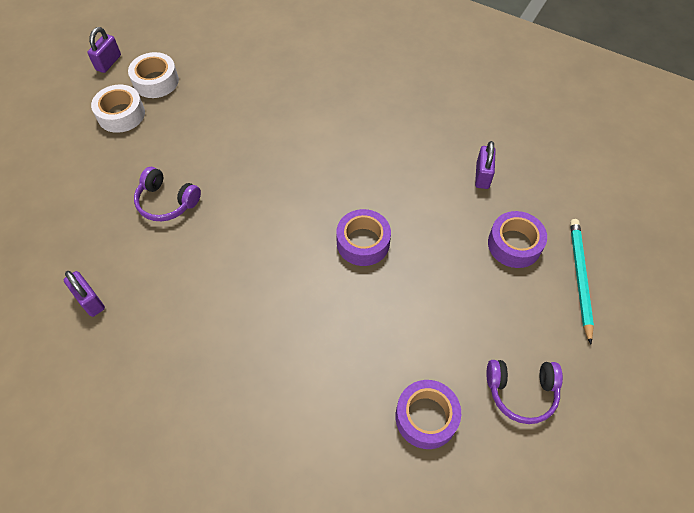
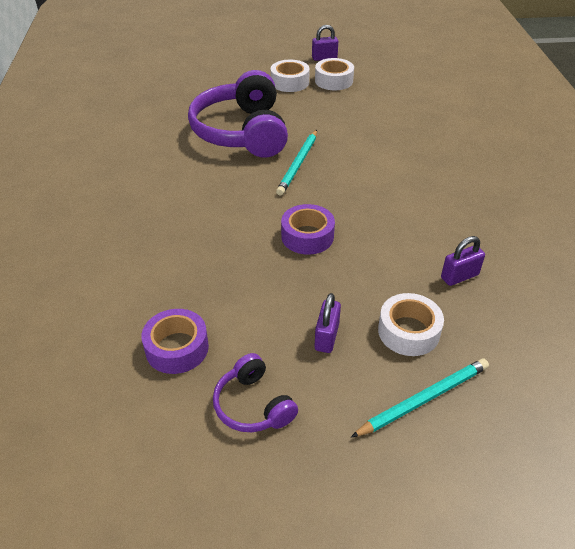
camera: 55 degrees right, 15 degrees down
(90, 301) = (138, 141): purple padlock -> purple padlock (326, 337)
(167, 202) = (242, 132): purple headphones -> purple headphones, size x2.08
(260, 189) = (298, 164): none -> turquoise pencil
(514, 244) = (408, 331): purple tape -> white tape

